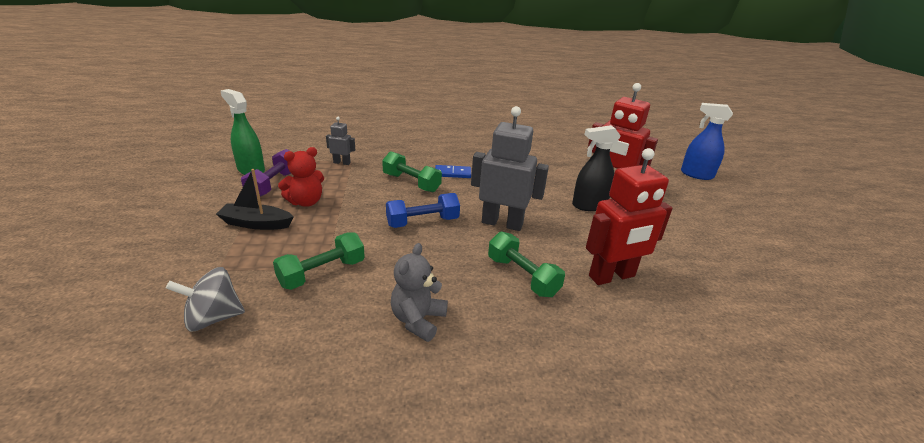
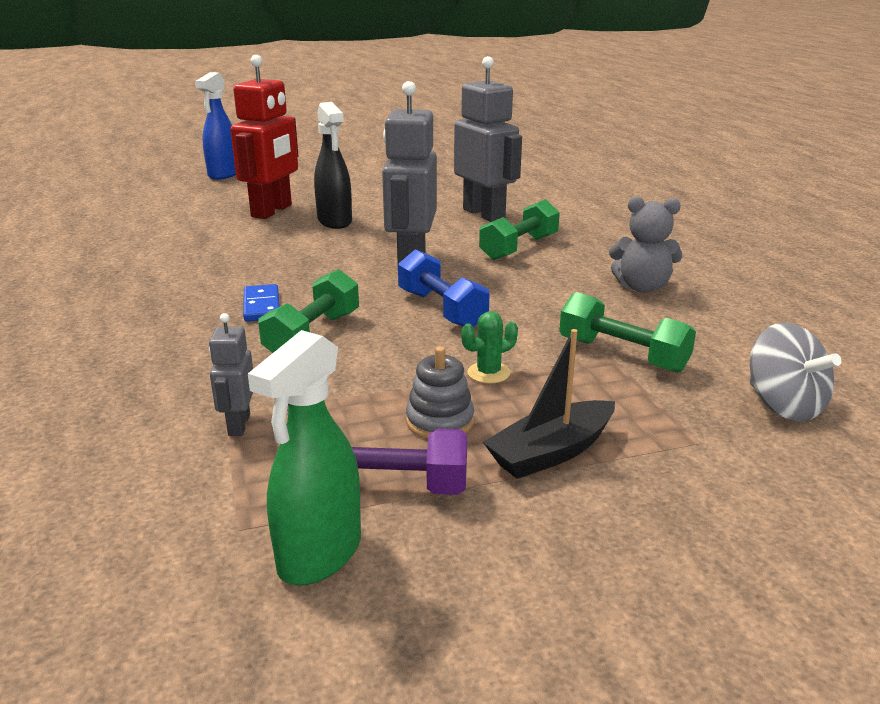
camera: 100 degrees left, 5 degrees down
(256, 224) = (551, 452): black boat -> black boat turned 60 degrees clockwise
(306, 202) = (440, 421): red teddy bear -> grey stacking toy
(337, 222) = (488, 373): none -> green cactus
(612, 276) = (484, 214): red robot -> grey robot

